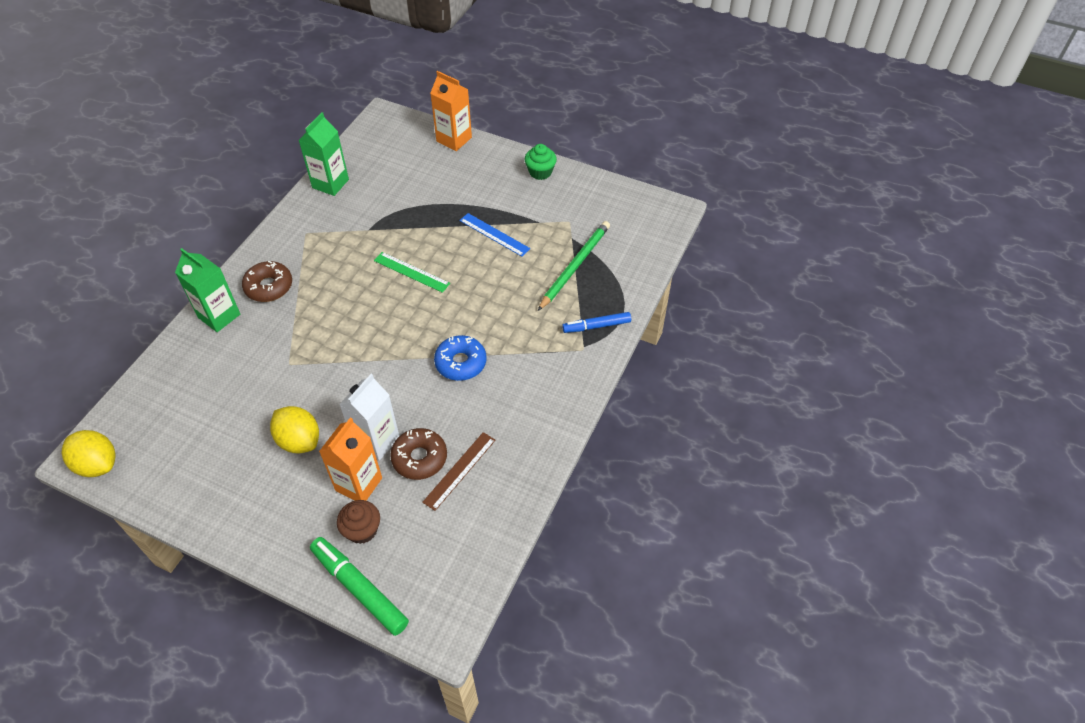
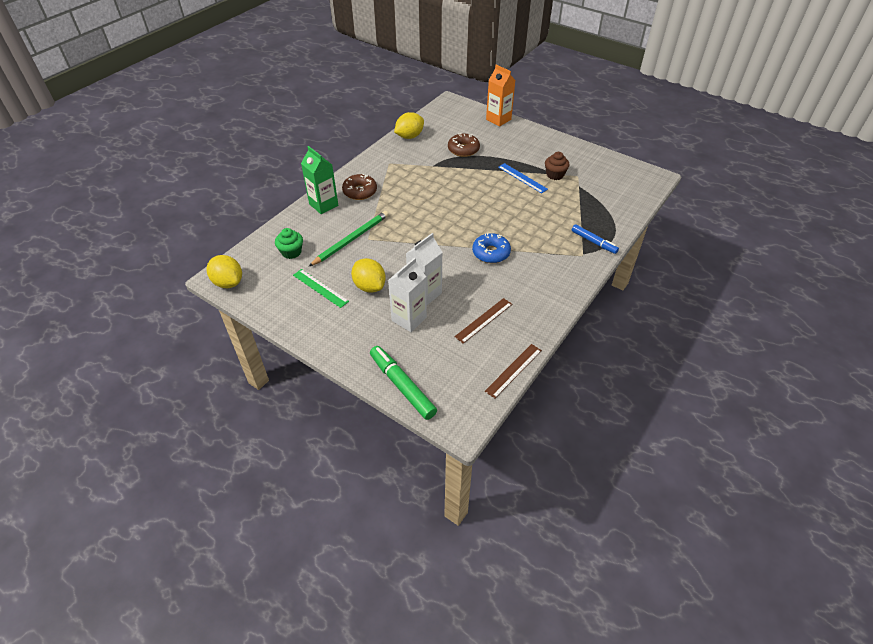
camera: 10 degrees right, 5 degrees down
(330, 183) = (409, 136): green carton -> yellow lemon
(359, 484) = (409, 319): orange carton -> white carton
(362, 530) = (408, 348): brown cupcake -> brown cupcake (555, 175)
(411, 272) = (461, 194): green ruler -> green ruler (320, 288)
(419, 458) = (455, 308): brown donut -> brown donut (463, 149)
(504, 541) = (513, 370): none -> brown ruler
(540, 172) = (559, 144): green cupcake -> green cupcake (291, 252)
(575, 266) = (580, 203): green pencil -> green pencil (351, 239)
(596, 326) = (593, 242): blue marker -> blue marker turned 135 degrees counterclockwise

